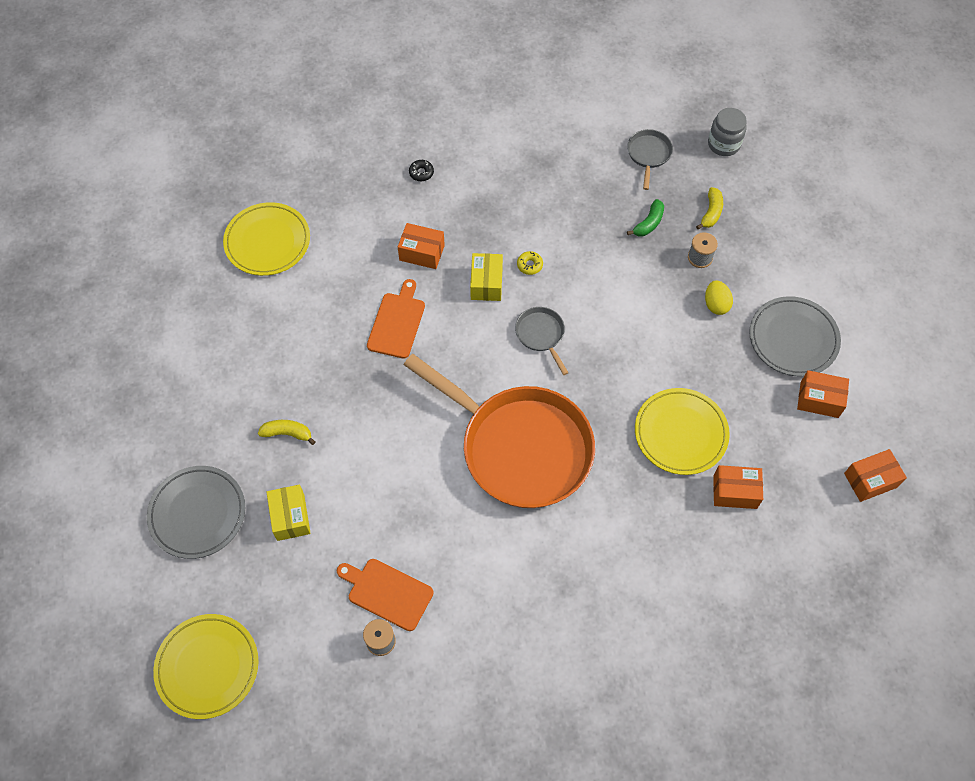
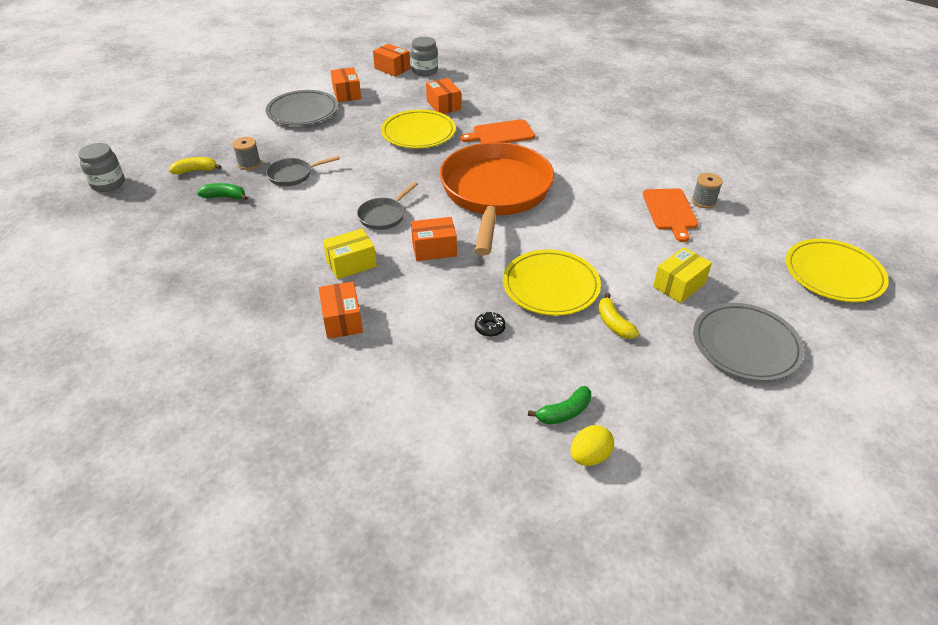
camera: 120 degrees left, 20 degrees down
(237, 346) = (564, 412): none -> green banana
(267, 242) = (410, 461): yellow plate -> yellow plate (551, 286)
(397, 322) = (437, 303): orange cutting board -> orange cutting board (501, 134)
(421, 173) = (229, 366): black donut -> black donut (490, 328)
(466, 352) = (434, 249): none -> orange box
(529, 265) = (313, 245): yellow donut -> none
(648, 155) = (137, 219): grey pan -> grey pan (293, 175)
(716, 304) = (293, 146): yellow egg -> yellow egg (589, 456)
(844, 516) = (425, 71): none -> grey jar

